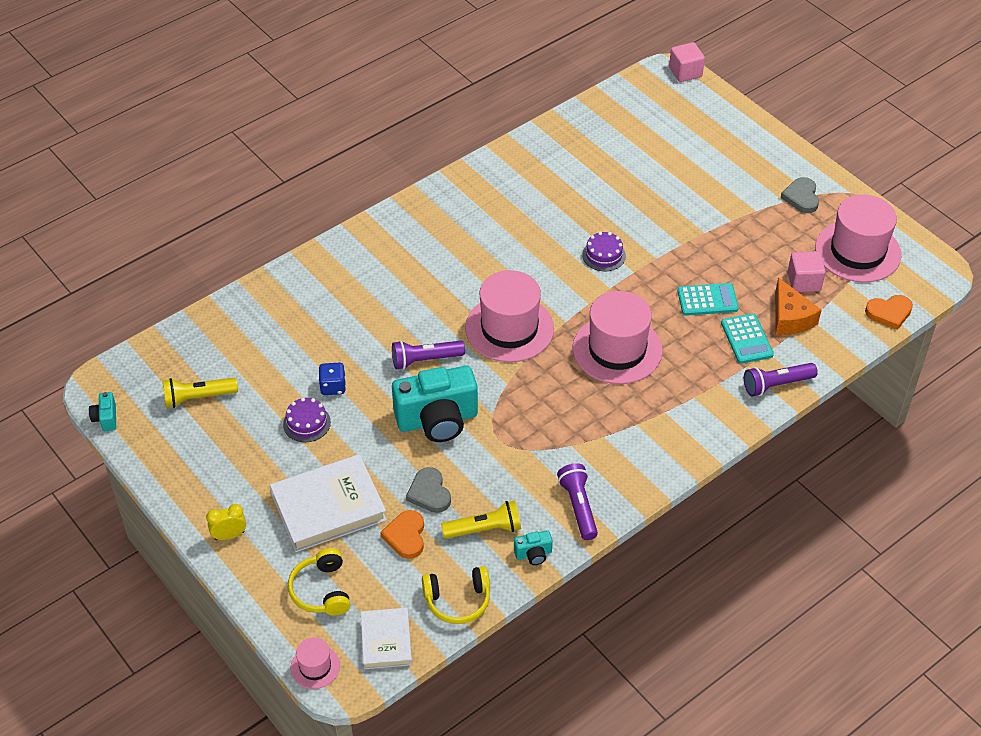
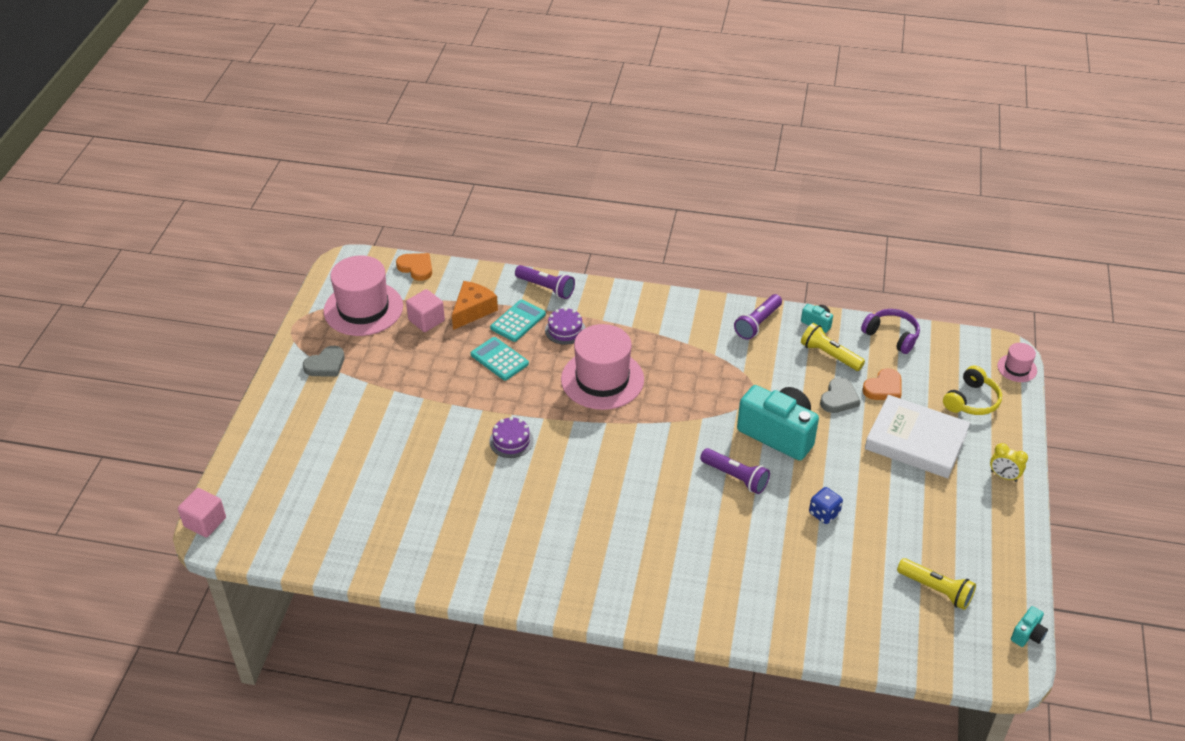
camera: 130 degrees left, 5 degrees down
(307, 423) = (872, 504): purple cake -> purple cake (565, 330)
(386, 641) = (958, 349): white book -> none
(457, 600) = (891, 336): yellow headphones -> purple headphones
(509, 328) = (649, 449): pink hat -> none

